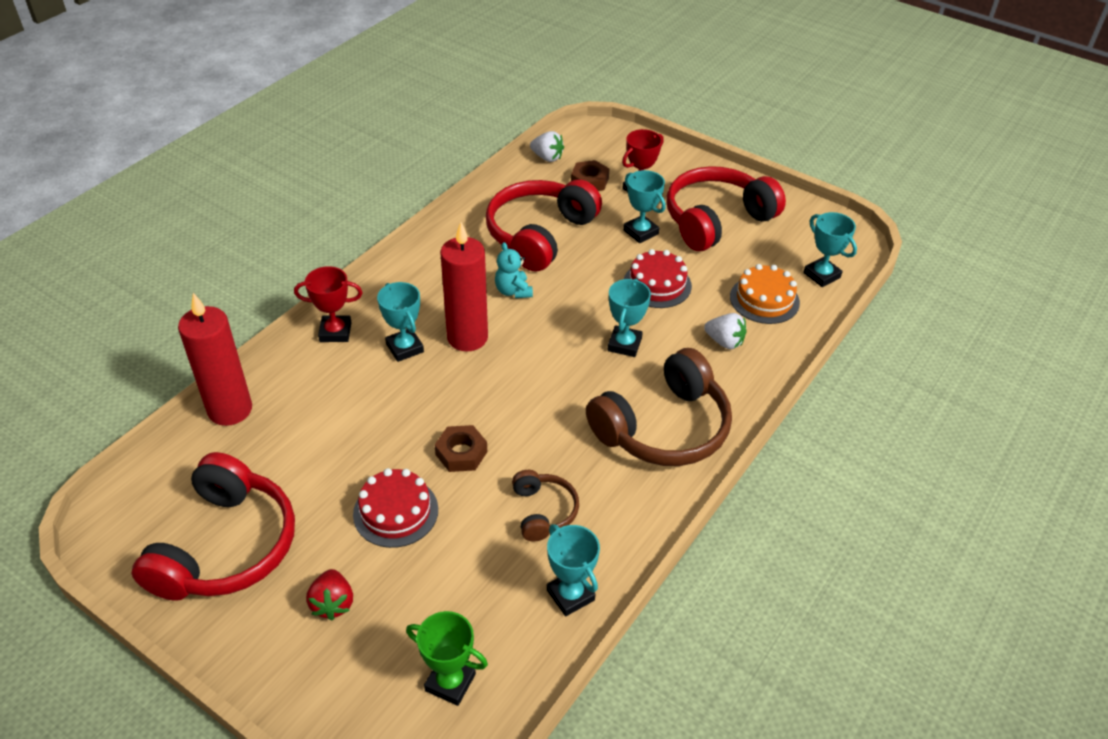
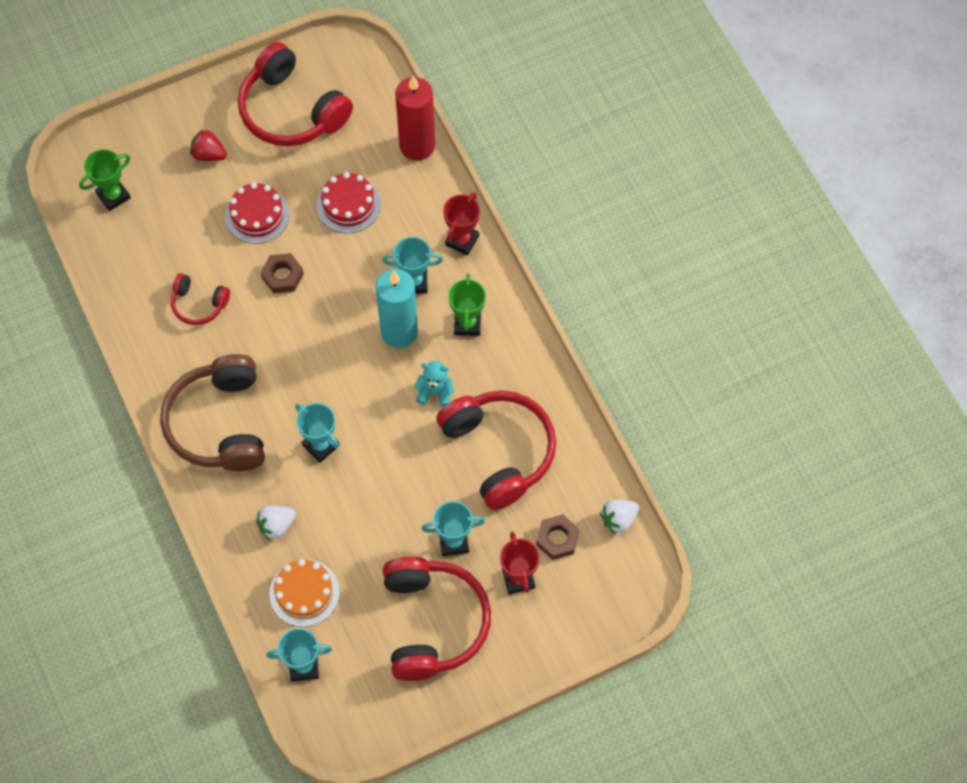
camera: 120 degrees right, 20 degrees up
(428, 296) = (467, 324): none -> green trophy
(467, 337) = (399, 332): red candle -> turquoise candle
(543, 511) = (199, 304): brown headphones -> red headphones
(570, 595) = (125, 288): turquoise trophy -> none
(657, 284) = (376, 513): red cake -> red cake (348, 205)

